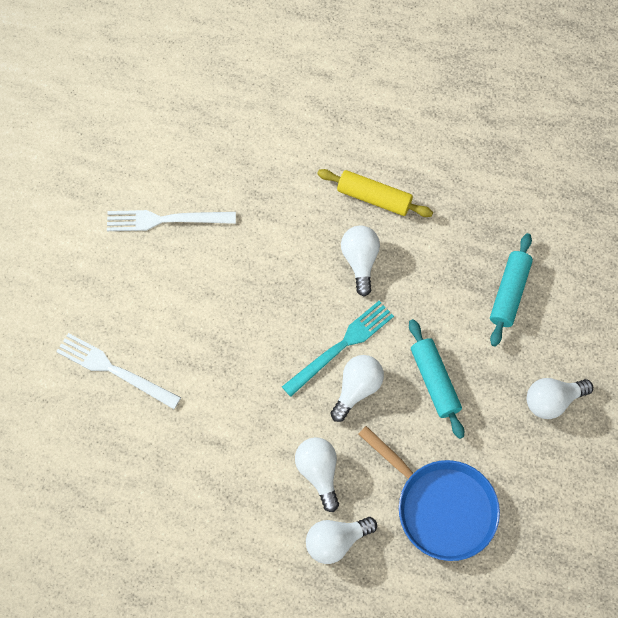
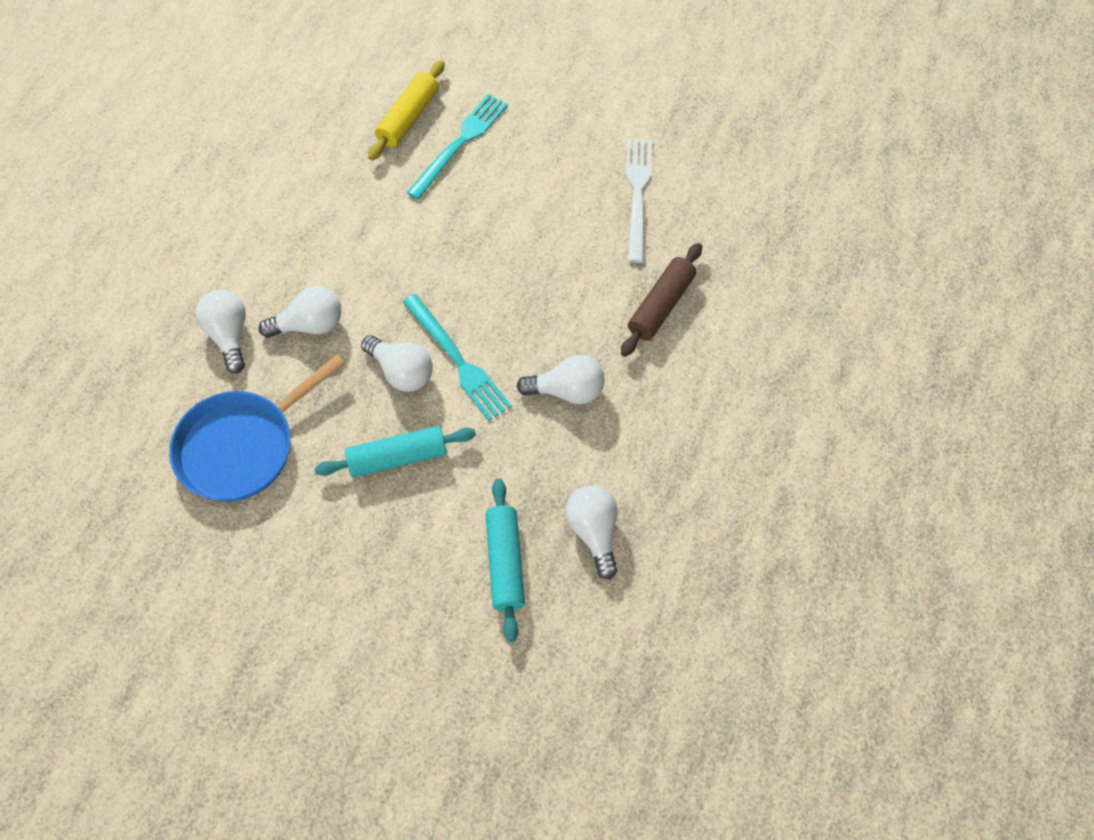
camera: 95 degrees right, 5 degrees down
(115, 370) = (459, 144): white fork -> turquoise fork
(275, 198) = (661, 306): none -> brown rolling pin
(374, 198) = (655, 415): yellow rolling pin -> yellow rolling pin (408, 118)
(509, 293) = (505, 563): turquoise rolling pin -> turquoise rolling pin turned 60 degrees clockwise
(552, 401) = (349, 594): white light bulb -> white light bulb (594, 532)

